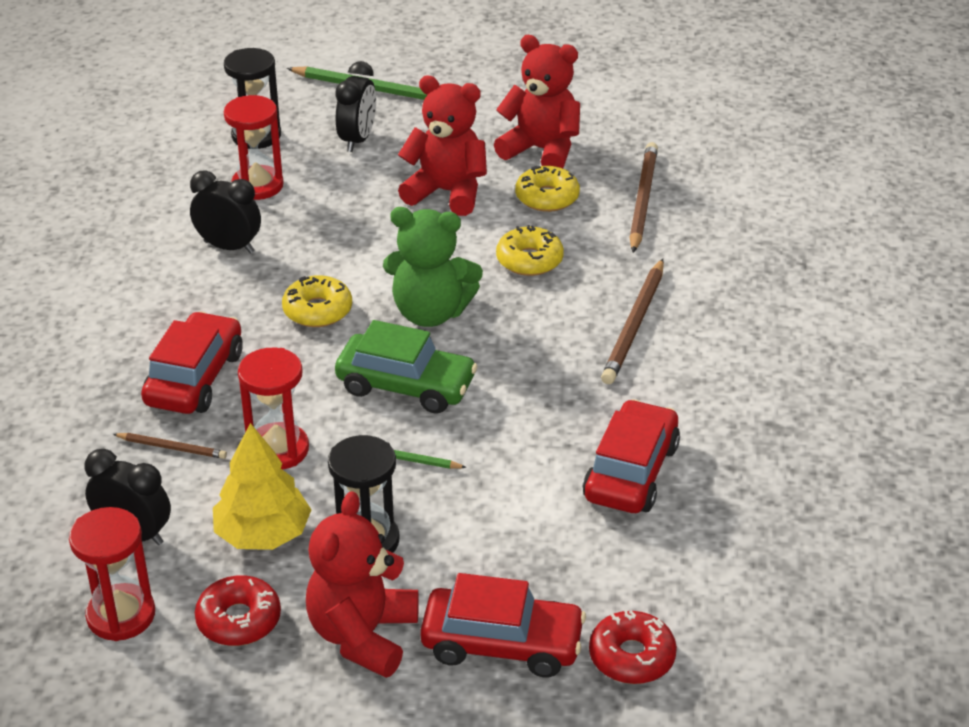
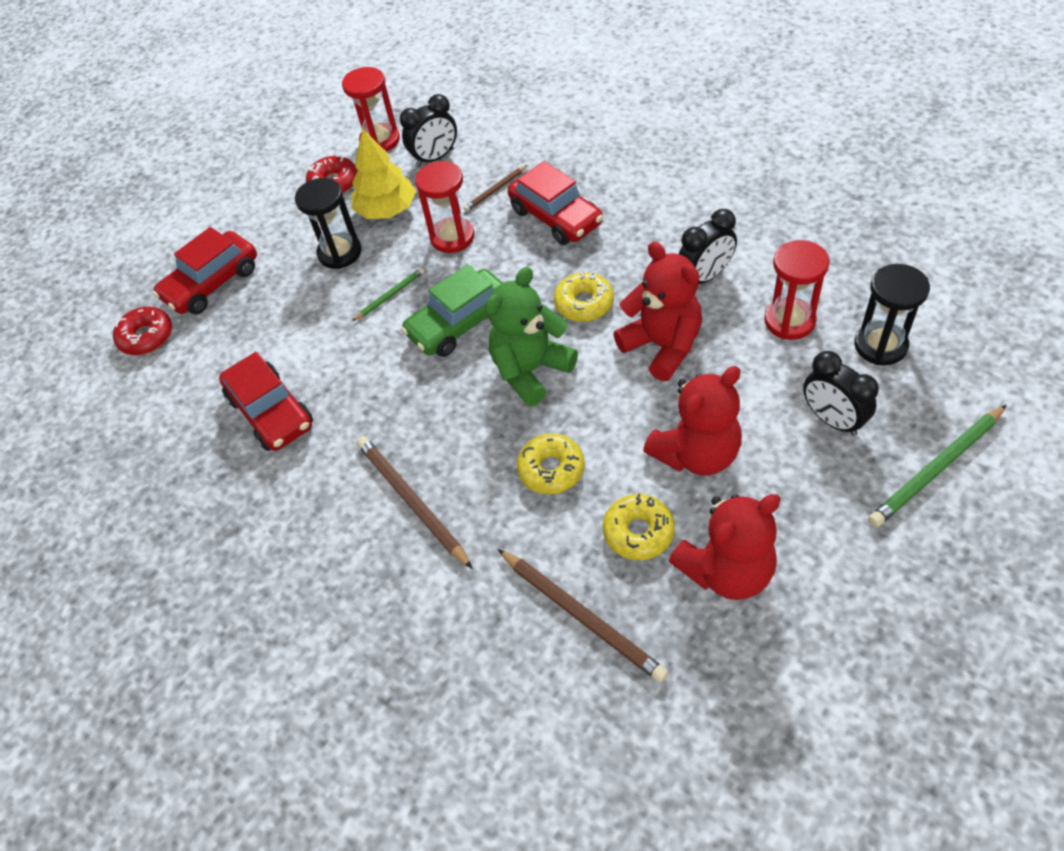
camera: 130 degrees right, 15 degrees up
(363, 635) = (275, 228): red teddy bear -> red teddy bear (662, 346)

